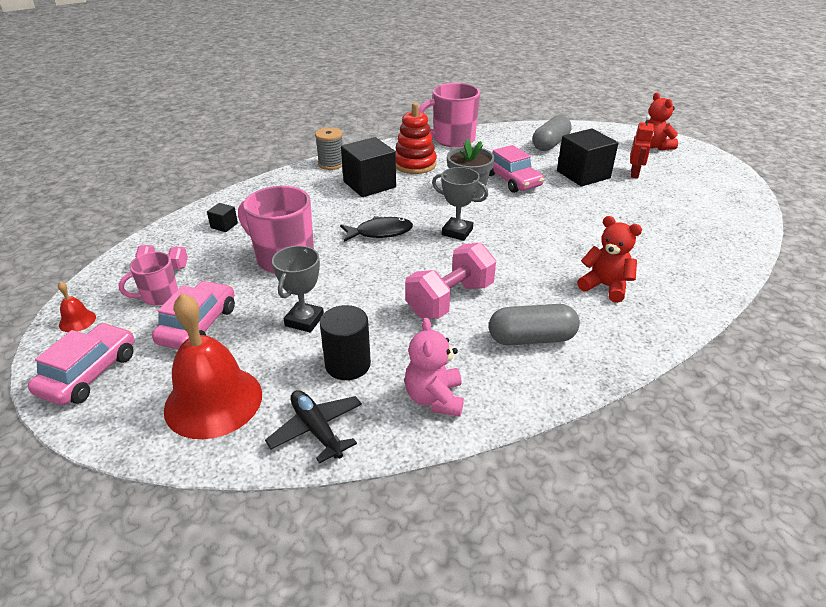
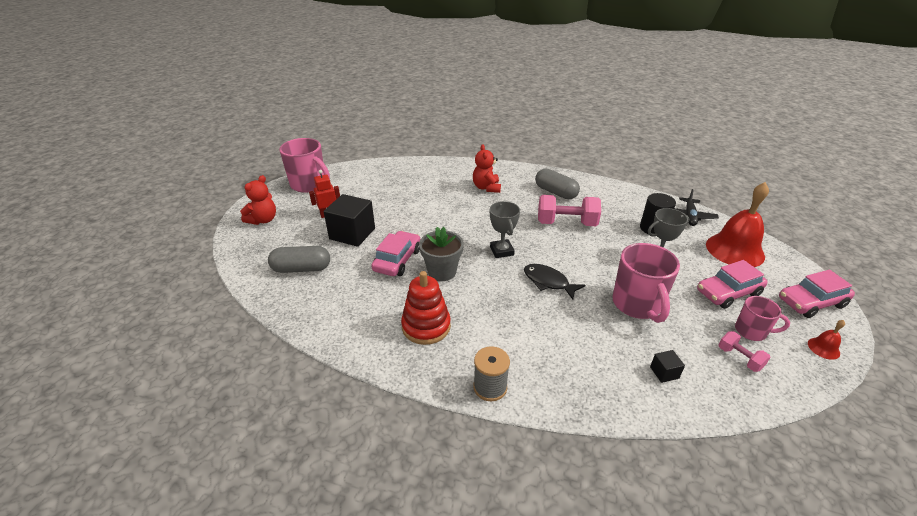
camera: 130 degrees left, 0 degrees up
(369, 184) = (494, 331): black cube -> none
(434, 398) = (627, 199): pink teddy bear -> none
(452, 139) = (343, 333): pink mug -> pink mug (309, 185)

